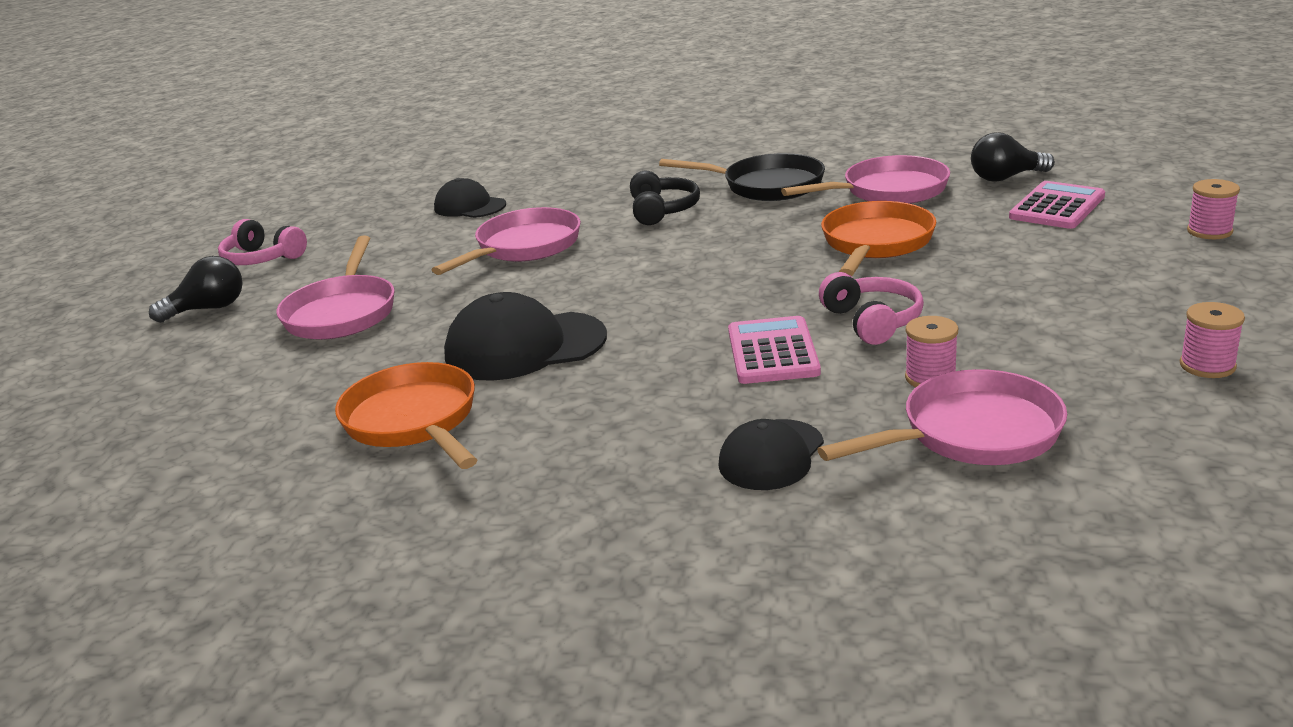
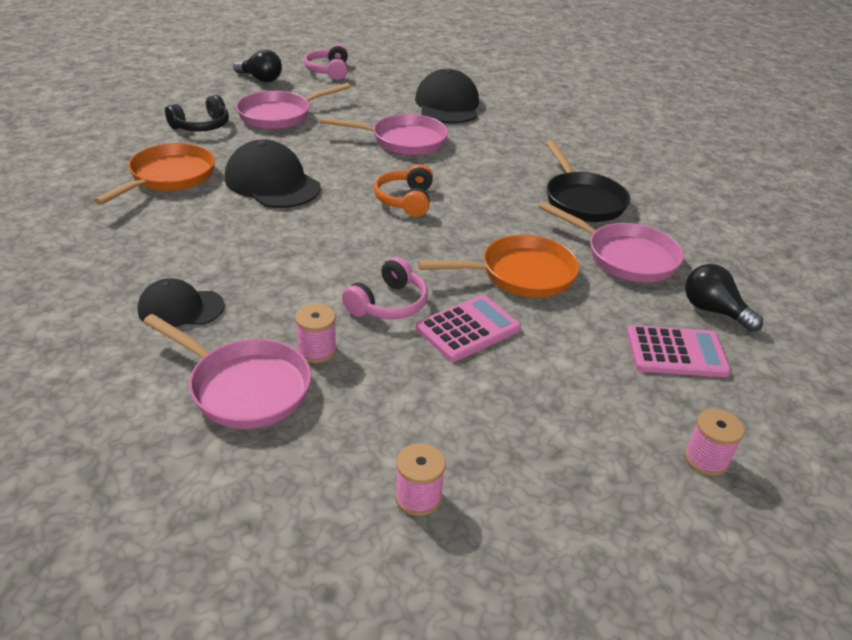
camera: 50 degrees right, 10 degrees up
(470, 206) = (447, 105): black cap -> black cap, size x1.61
(662, 210) = (501, 171): black headphones -> black headphones (201, 126)
(665, 272) = (405, 200): none -> orange headphones
(772, 352) = (317, 273): pink calculator -> pink calculator (468, 329)

